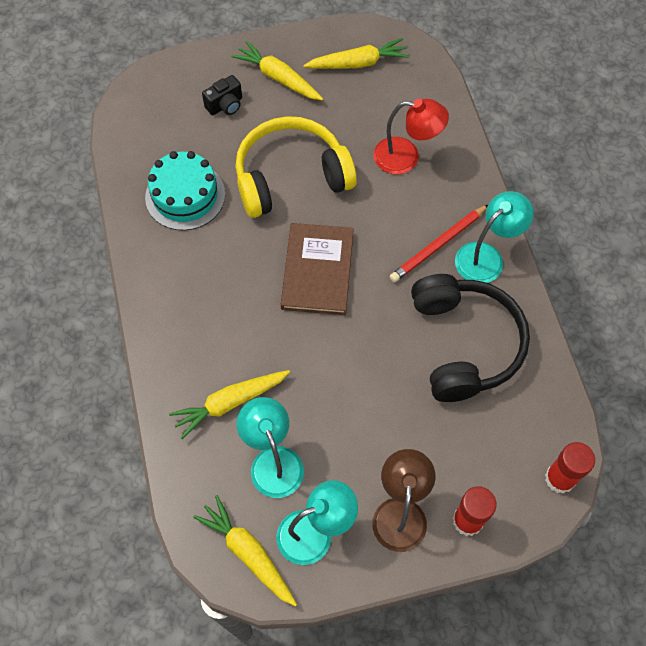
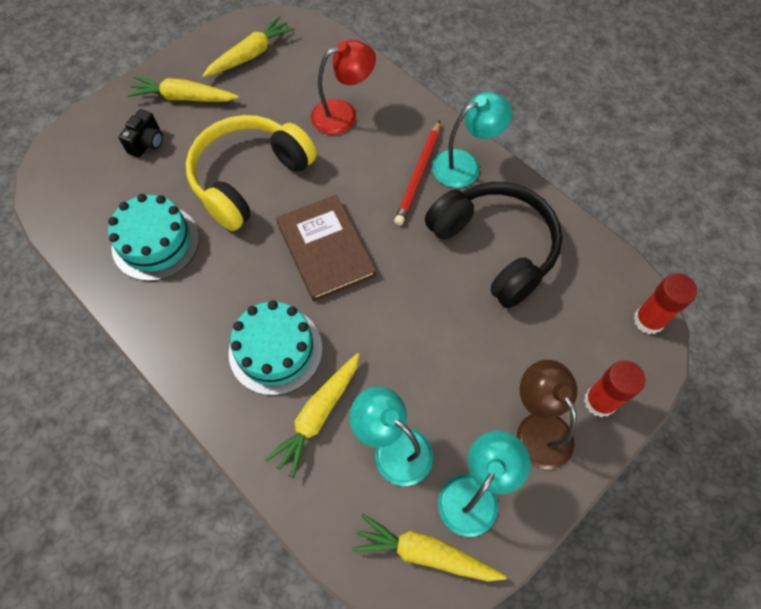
camera: 30 degrees left, 0 degrees up
(228, 333) = (275, 350): none -> turquoise cake
(486, 256) = (465, 165): turquoise lamp -> turquoise lamp turned 45 degrees clockwise

